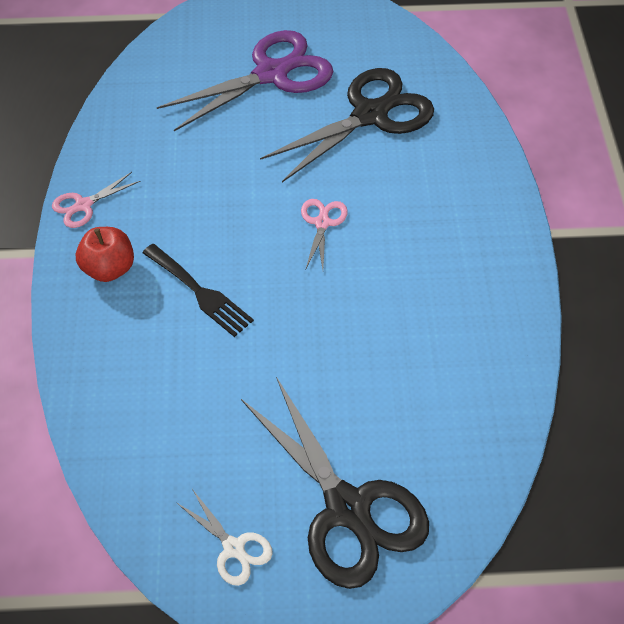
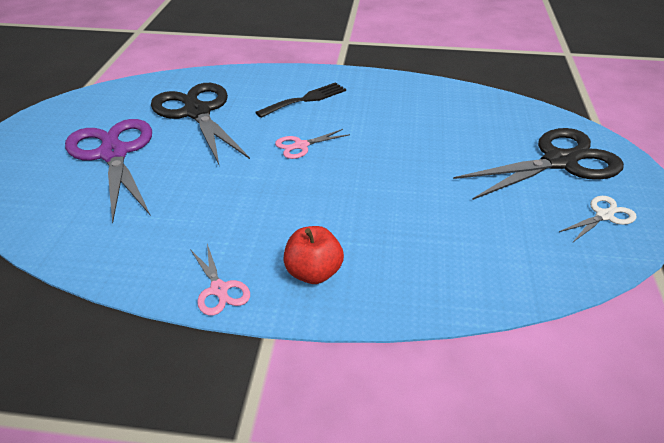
camera: 80 degrees left, 15 degrees down
(200, 293) = (357, 215): black fork -> black fork (305, 99)
(322, 223) = (301, 146): pink scissors -> pink scissors turned 45 degrees counterclockwise

